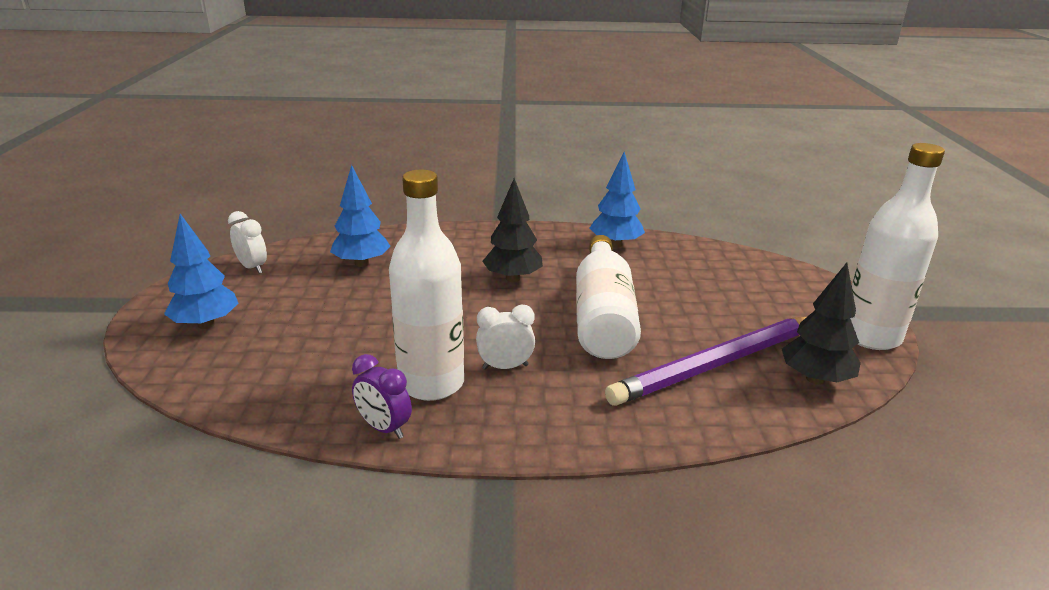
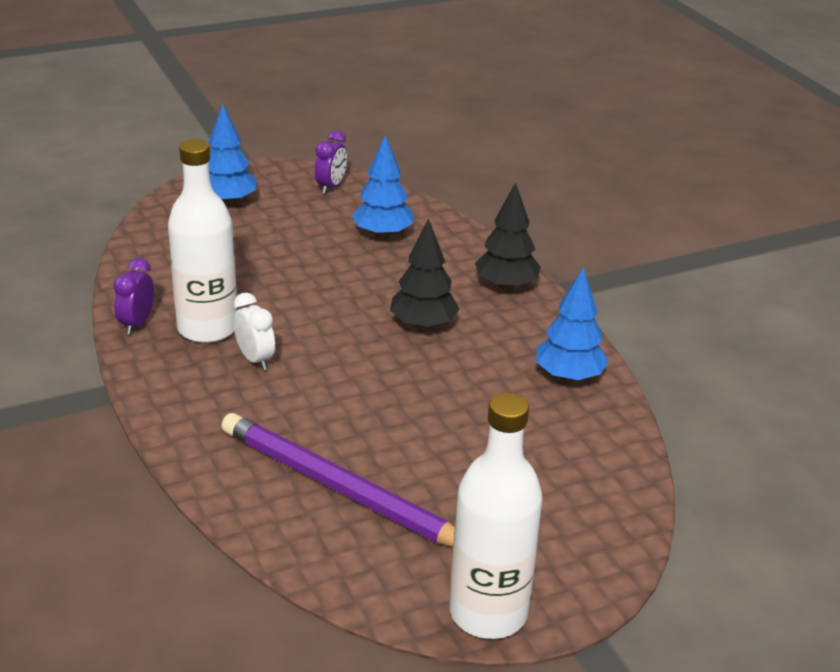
camera: 65 degrees right, 5 degrees up
(252, 267) = (331, 187): white clock -> purple clock
(603, 316) = (388, 398): white bottle -> none
(815, 379) = (355, 566): black tree -> black tree (506, 286)

